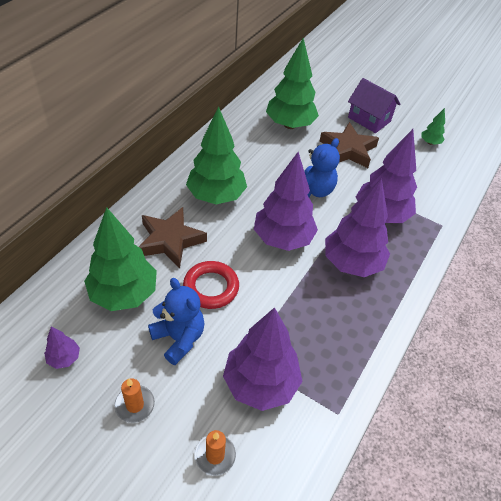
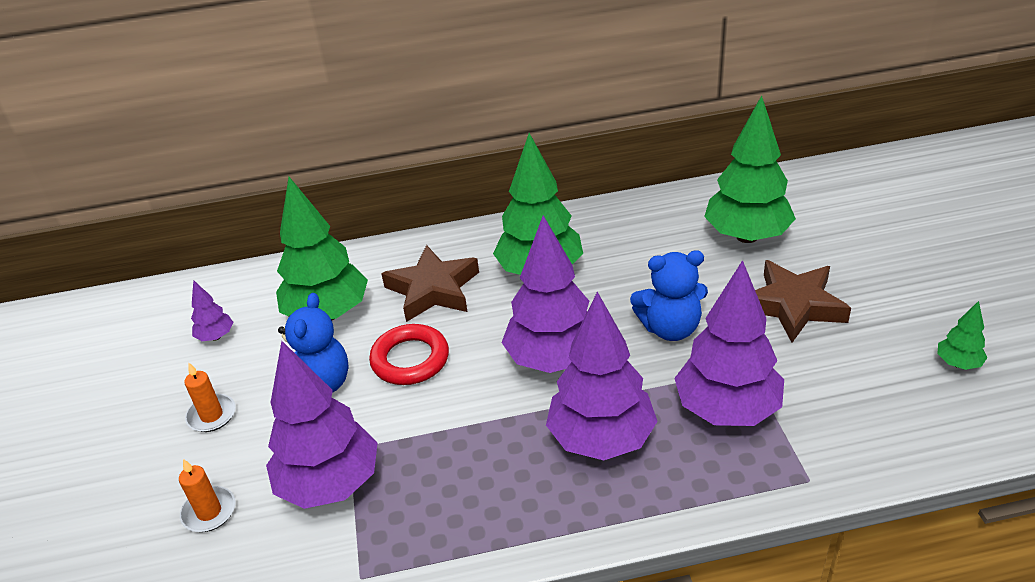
camera: 55 degrees right, 10 degrees down
(369, 119) = (888, 283): purple house -> none

